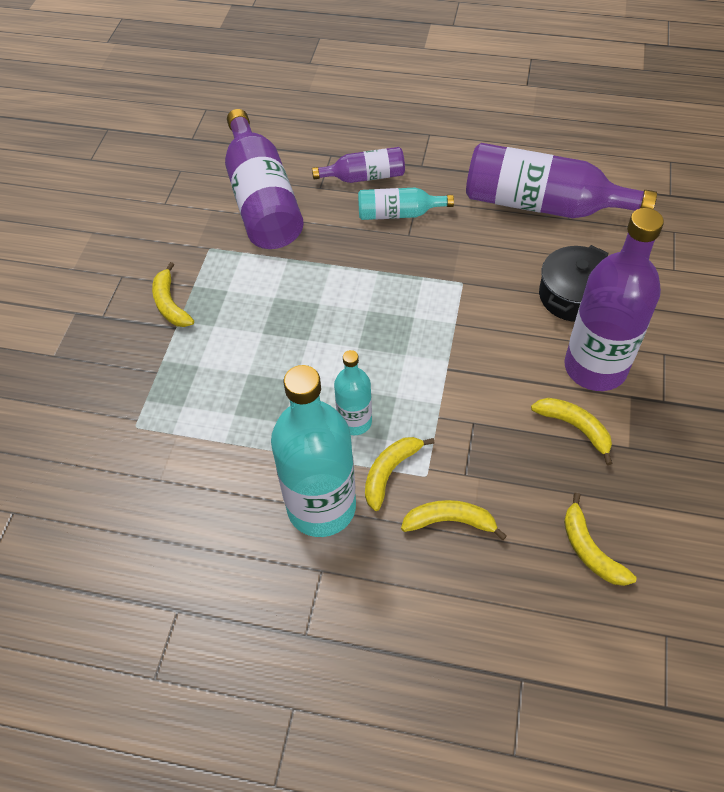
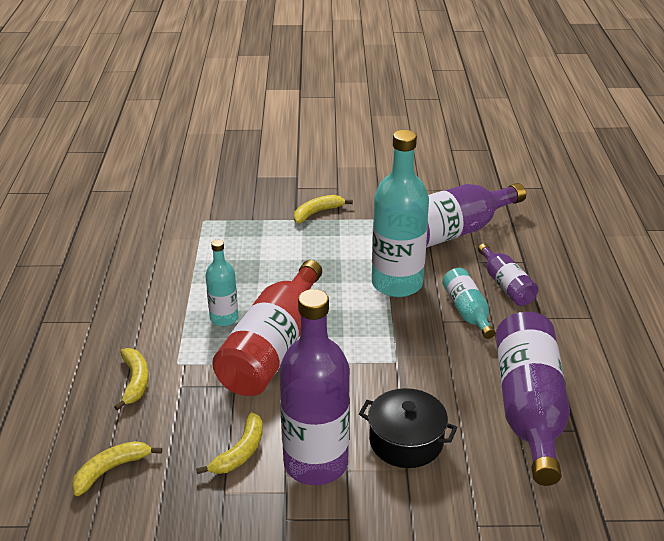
camera: 75 degrees right, 20 degrees down
(321, 507) = (144, 313): turquoise bottle -> turquoise bottle (397, 283)
(389, 472) = (178, 343): yellow banana -> none
(419, 380) = (273, 348): none -> red bottle

